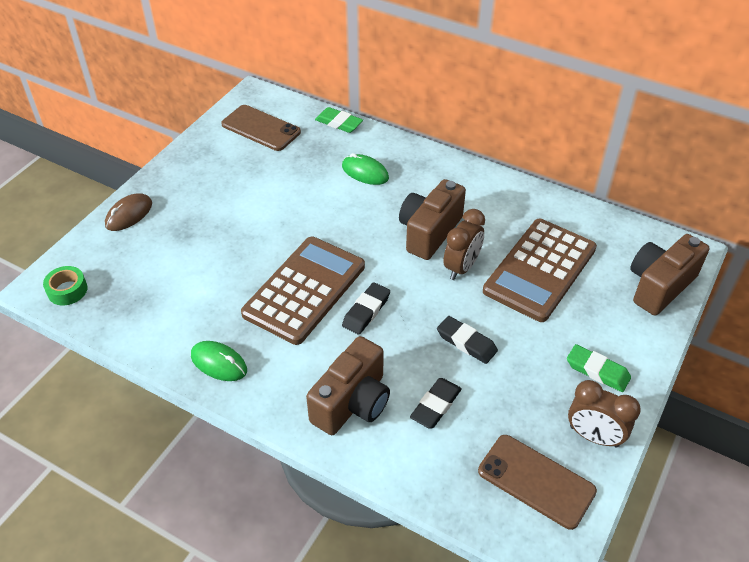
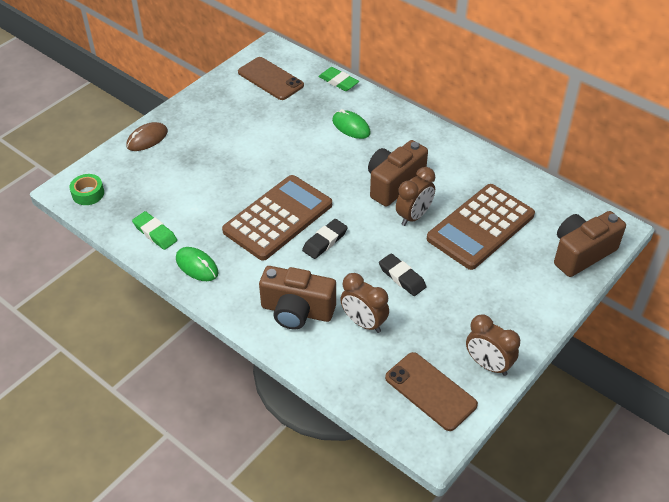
camera: 10 degrees right, 0 degrees up
(352, 403) = (297, 311): brown camera -> brown camera turned 60 degrees clockwise
(435, 405) = (363, 323): black eraser -> brown clock
(597, 371) = (506, 314): green eraser -> green eraser (155, 233)

